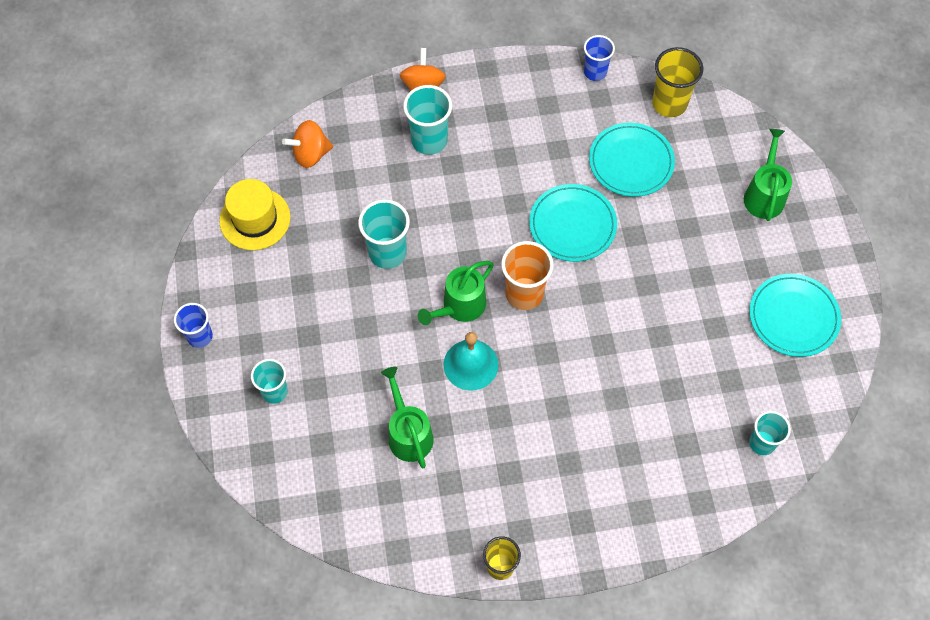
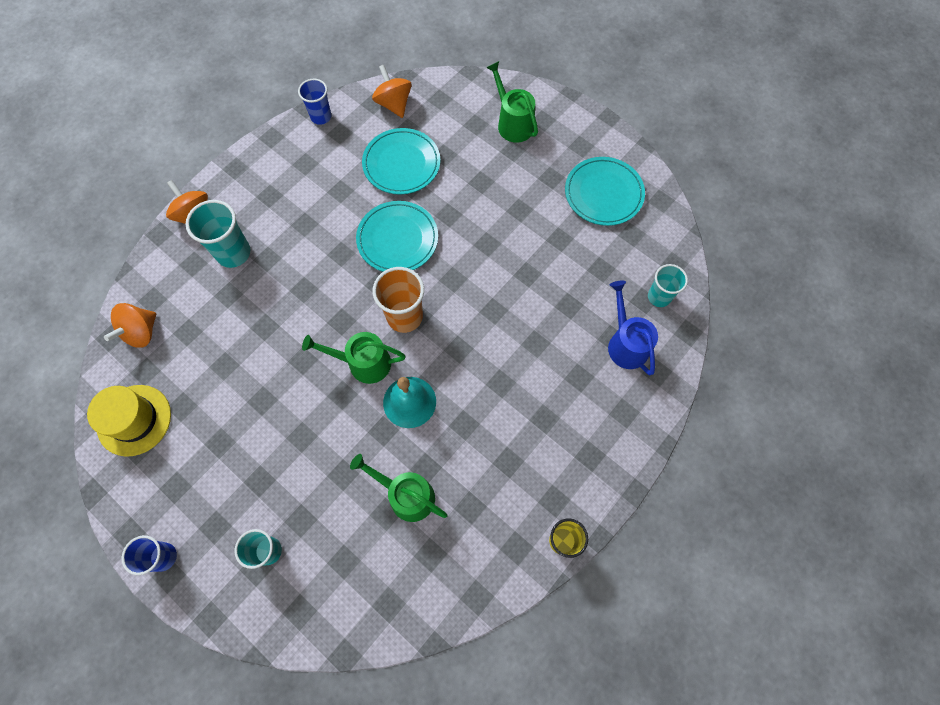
camera: 40 degrees left, 5 degrees up
(387, 253) = (271, 364): turquoise cup -> none
(460, 306) = (364, 363): green watering can -> green watering can turned 90 degrees clockwise
(669, 103) = (394, 104): yellow cup -> orange spinning top
(694, 458) = (626, 344): none -> blue watering can

